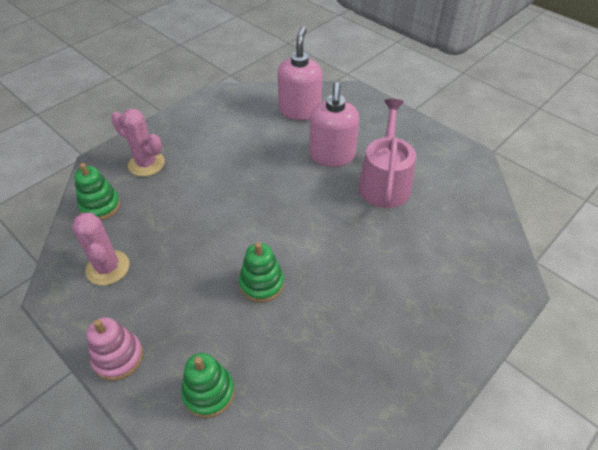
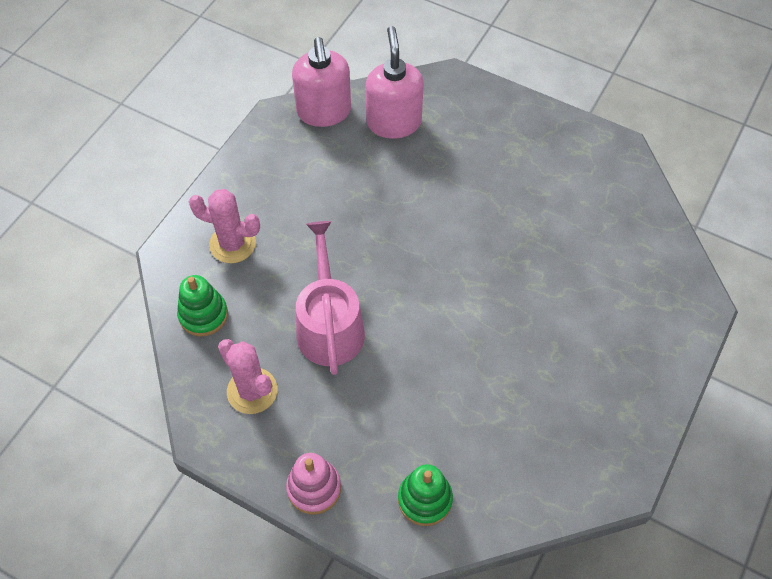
camera: 15 degrees left, 10 degrees up
(262, 283) = (434, 368): green stacking toy -> none
(332, 156) = (456, 182): pink soap dispenser -> pink soap dispenser (324, 112)
(384, 182) = (529, 206): pink watering can -> pink watering can (329, 326)

